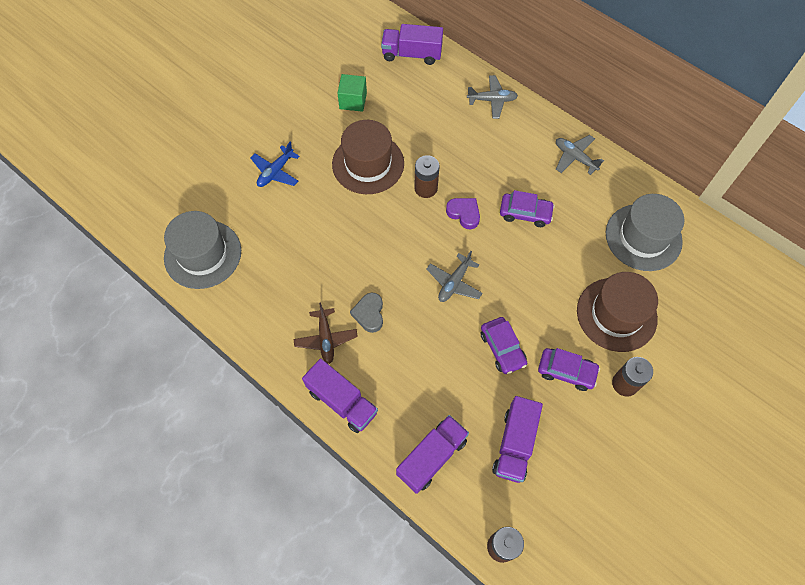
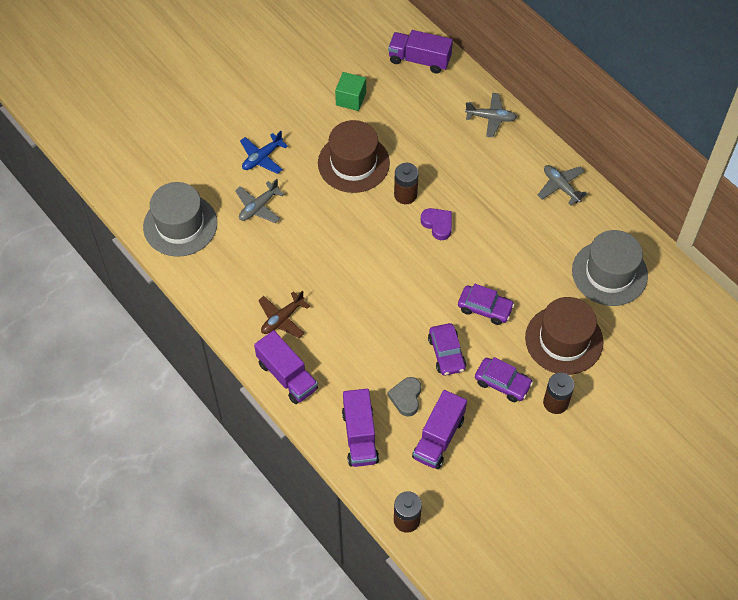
camera: 10 degrees right, 5 degrees down
(326, 339) = (282, 319): brown plane -> brown plane turned 45 degrees clockwise
(369, 314) = (327, 303): grey heart -> grey heart (406, 398)
(432, 457) = (360, 436): purple truck -> purple truck turned 120 degrees clockwise
(454, 282) = (414, 287): grey plane -> grey plane (258, 207)
(525, 213) = (498, 233): purple car -> purple car (485, 308)

